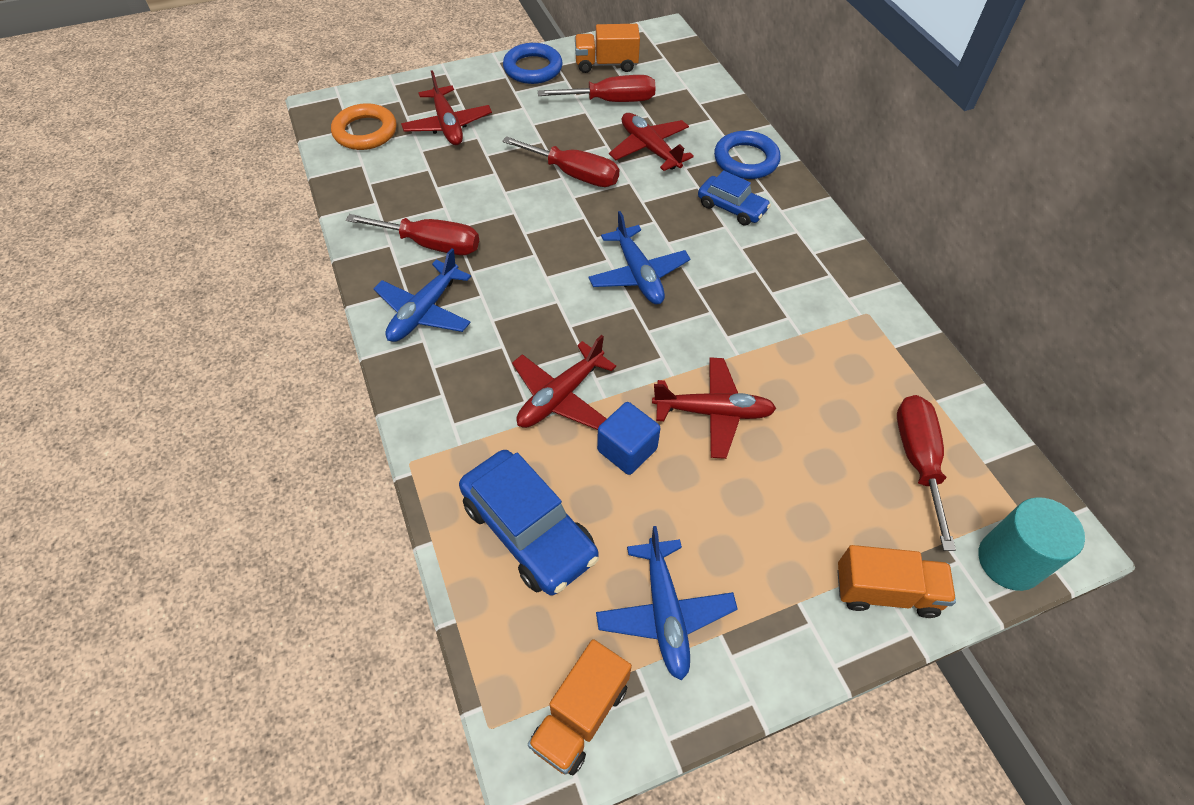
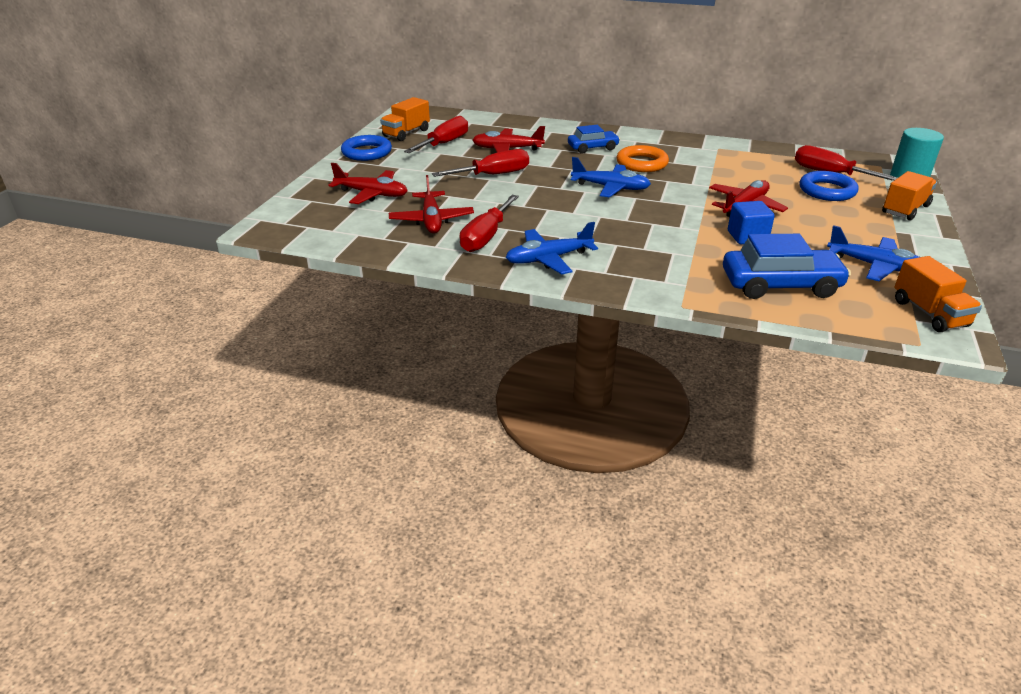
camera: 50 degrees left, 20 degrees down
(365, 132) = (323, 222): orange ring -> orange ring (642, 163)
(424, 311) = (548, 259): blue plane -> blue plane turned 90 degrees clockwise
(431, 244) = (486, 237): red screwdriver -> red screwdriver turned 150 degrees clockwise
(560, 396) = (682, 241): red plane -> red plane (431, 220)
(746, 160) = (559, 131): blue ring -> blue ring (827, 191)

